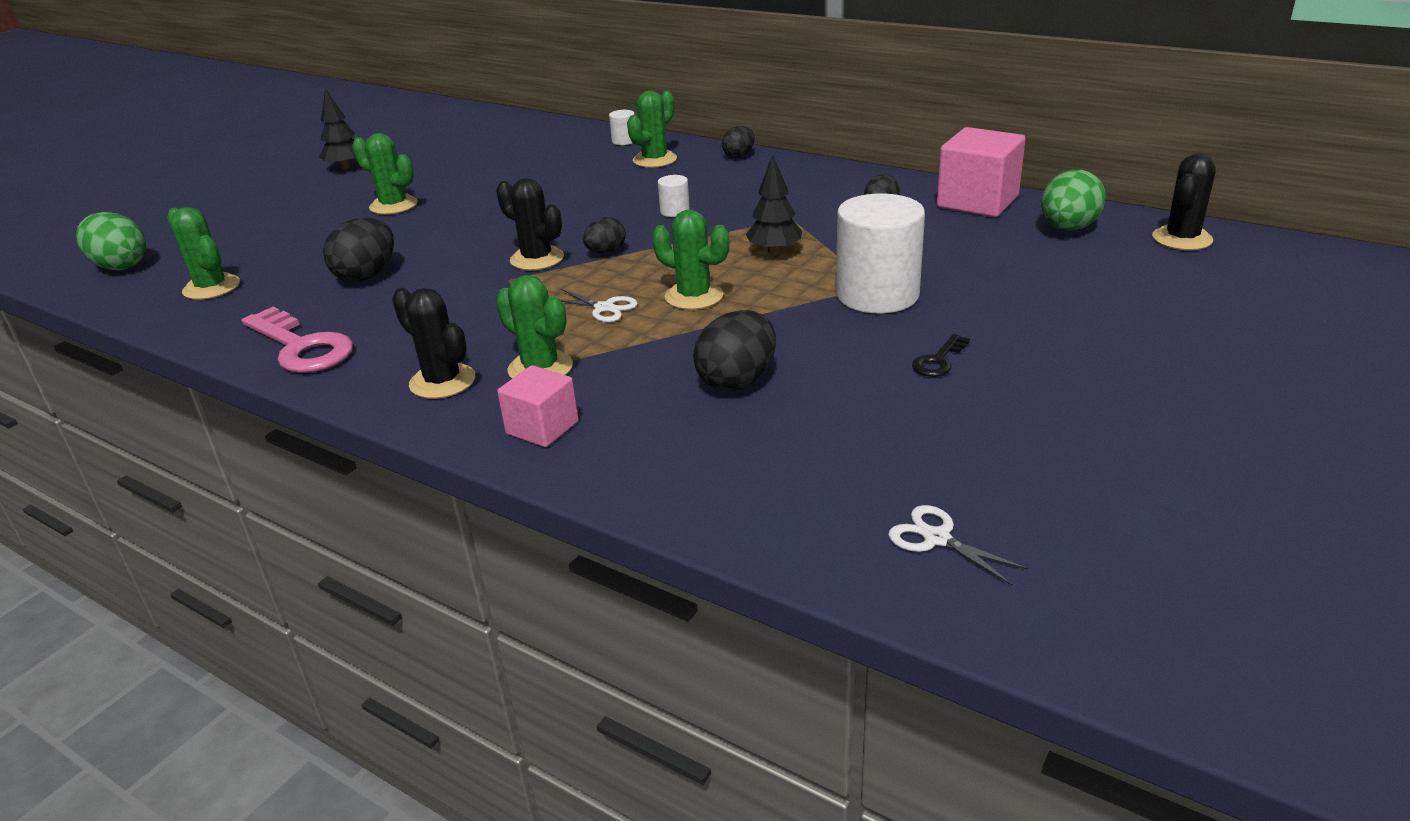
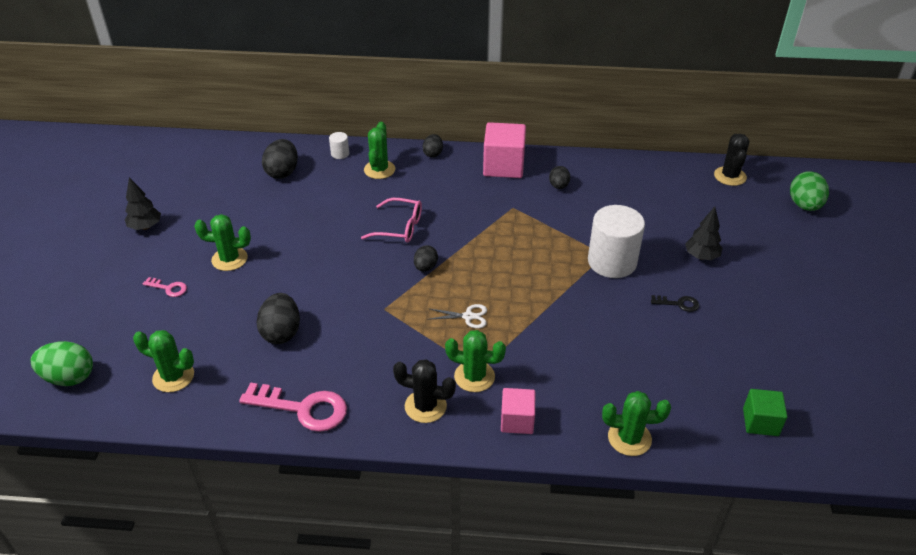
camera: 30 degrees left, 10 degrees up
(303, 217) = (168, 288): none -> pink key
(537, 259) = (386, 285): black cactus -> none
(617, 211) = (399, 227): none -> pink glasses
(675, 211) = (437, 218): white cylinder -> none
(694, 296) = (512, 291): green cactus -> green cactus (629, 438)
(737, 380) = (591, 351): black egg -> black egg (282, 172)
(774, 251) = (528, 240): black tree -> black tree (701, 256)
(937, 538) = (760, 422): white scissors -> green cube
(938, 360) = (678, 304): black key -> black key turned 90 degrees counterclockwise
(977, 202) = (608, 168): pink cube -> pink cube (503, 166)
(1068, 228) = (670, 181): green egg -> green egg (804, 205)

